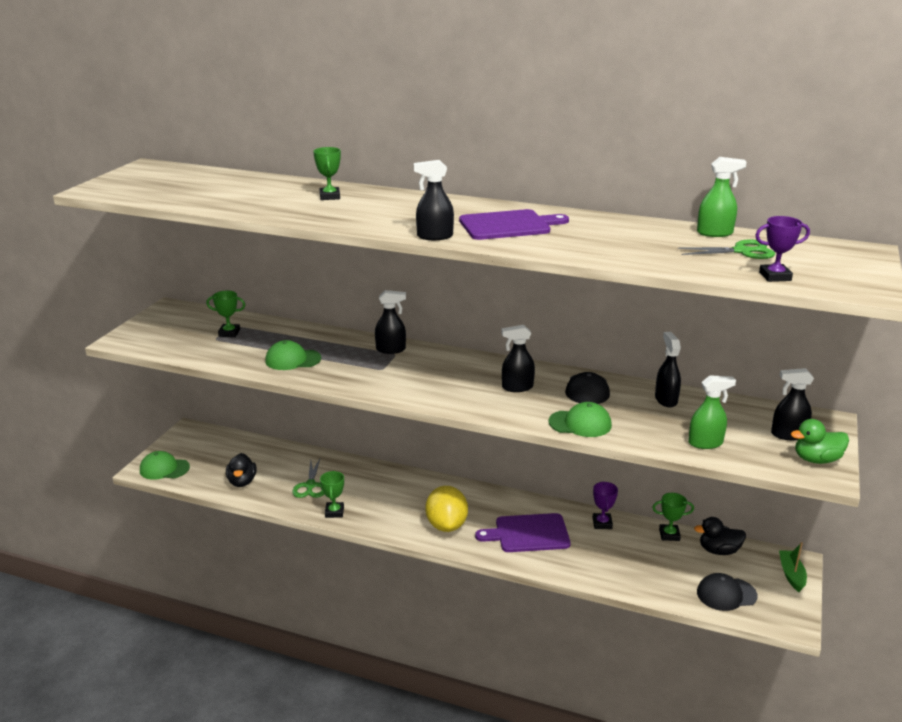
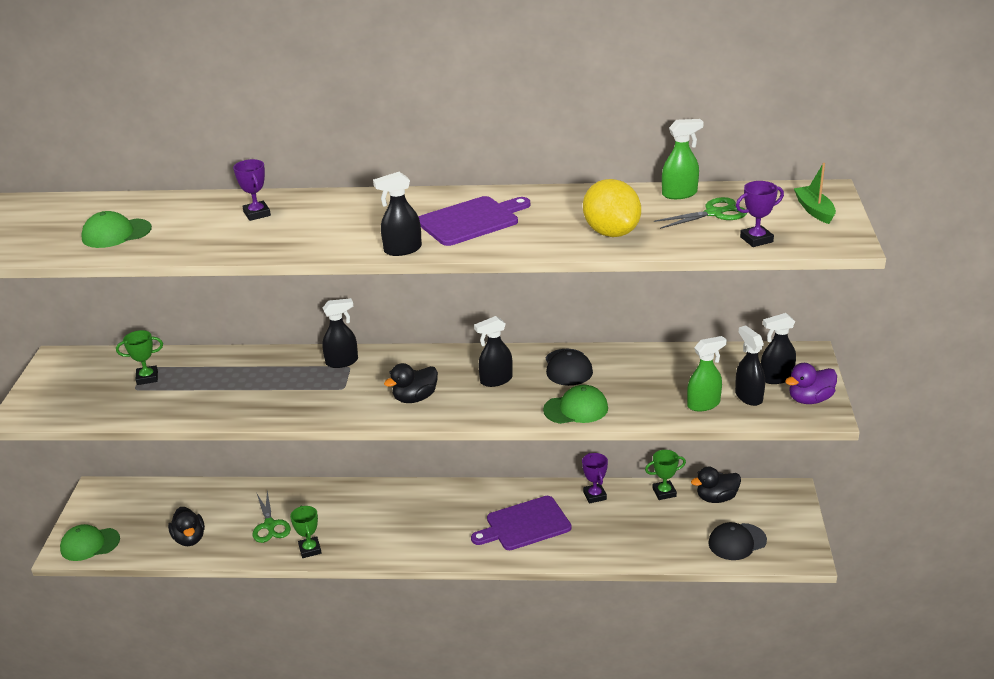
camera: 15 degrees left, 5 degrees up
(292, 360) = (238, 397): green cap -> green cap (116, 233)
(330, 196) = (257, 214): green trophy -> purple trophy
(439, 388) = (415, 398): none -> black duck
(446, 525) = (437, 536): yellow lemon -> yellow lemon (611, 232)
(666, 399) = (649, 363): black spray bottle -> black spray bottle (748, 396)
(791, 575) = (790, 507): green boat -> green boat (814, 210)
(816, 459) = (810, 399): green duck -> purple duck

